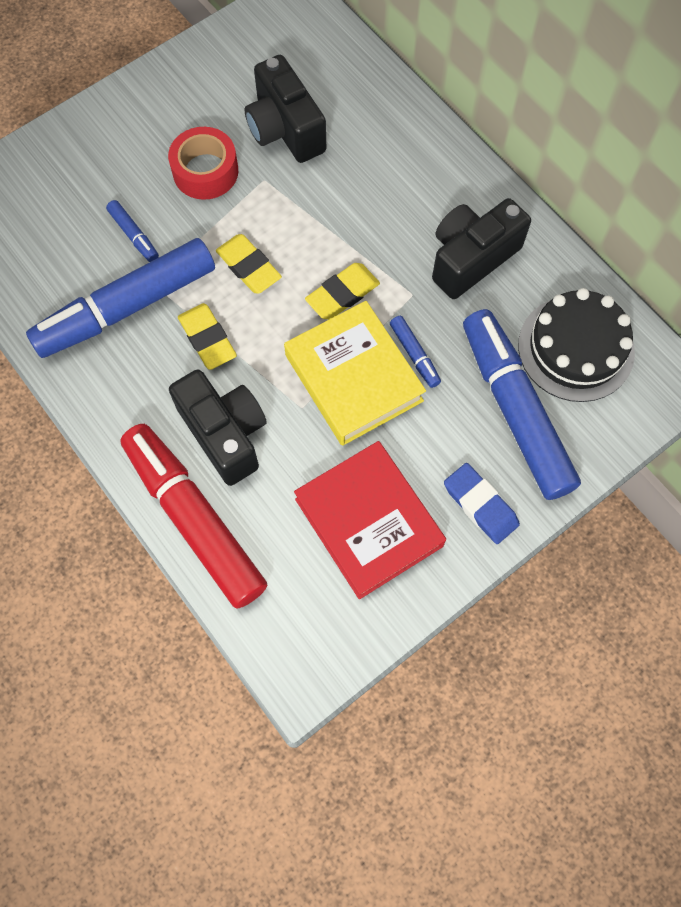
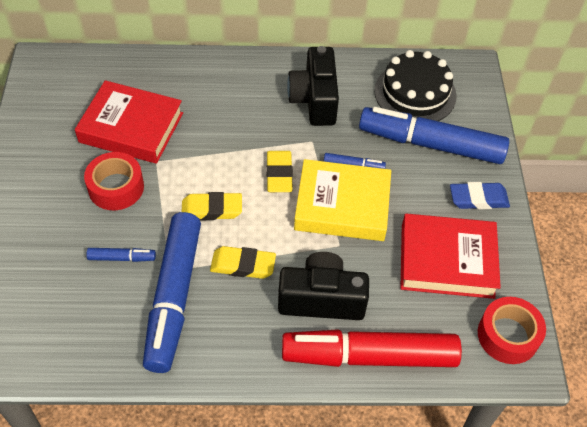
camera: 55 degrees left, 15 degrees down
(285, 129) = (131, 127): black camera -> red book
(322, 639) = (508, 335): none -> red tape

